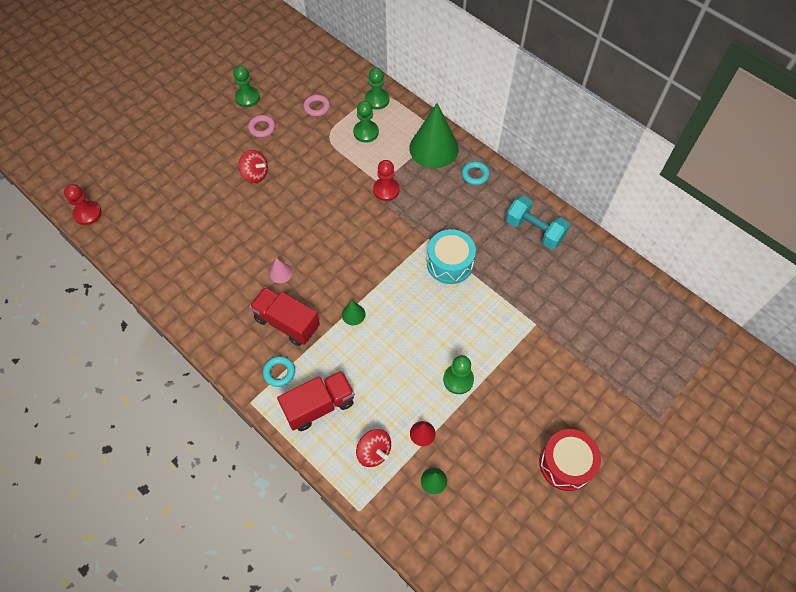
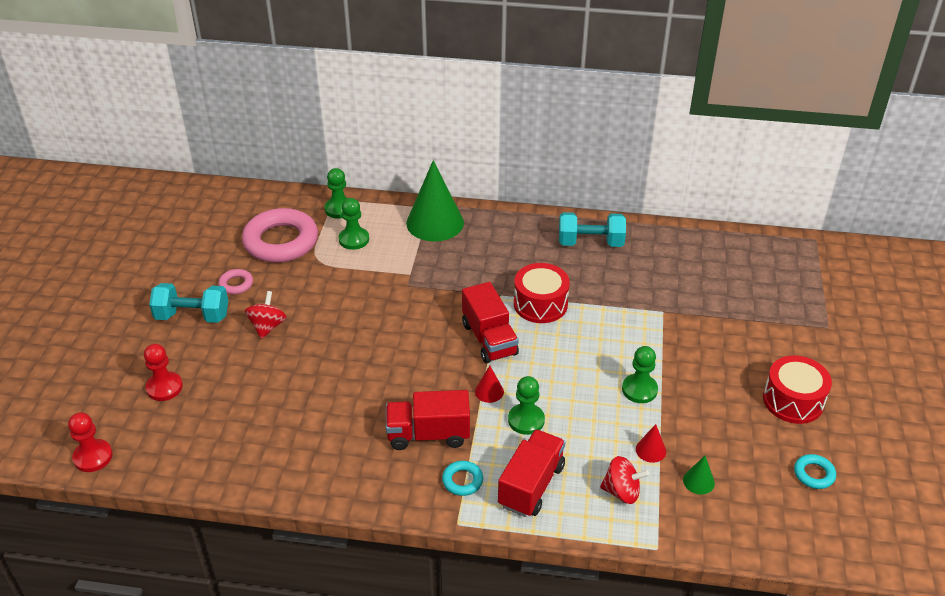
camera: 35 degrees left, 20 degrees down
(217, 139) = (192, 316): none -> turquoise dumbbell
(247, 98) = (193, 266): green pawn -> green pawn (526, 420)
(255, 174) = (267, 326): red spinning top -> red spinning top turned 75 degrees counterclockwise
(281, 273) = (379, 396): pink cone -> none
(317, 107) = (281, 241): pink ring -> pink ring, size x2.30
(353, 314) = (489, 391): green cone -> red cone
(386, 190) = (421, 276): red pawn -> red pawn (164, 387)
(389, 271) = (489, 339): none -> red truck
(450, 263) = (540, 304): turquoise drum -> red drum
(475, 175) = (495, 226): turquoise ring -> turquoise ring (814, 474)

